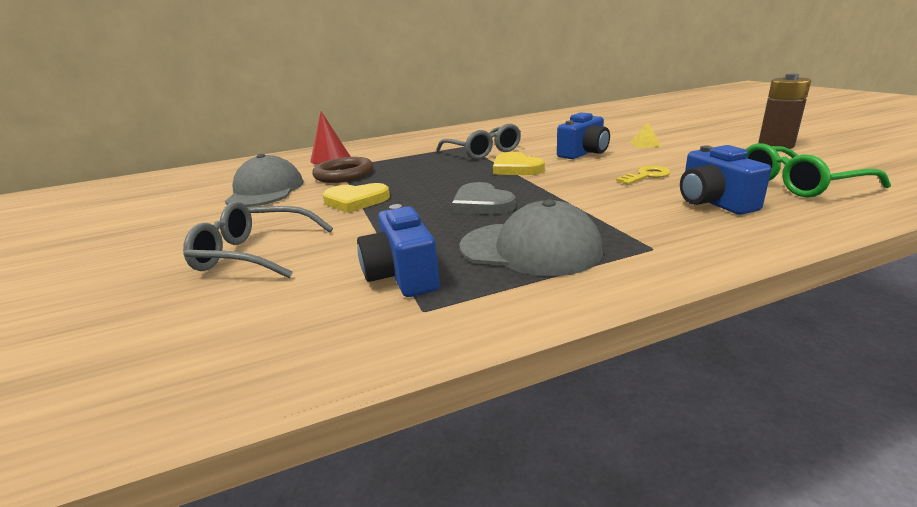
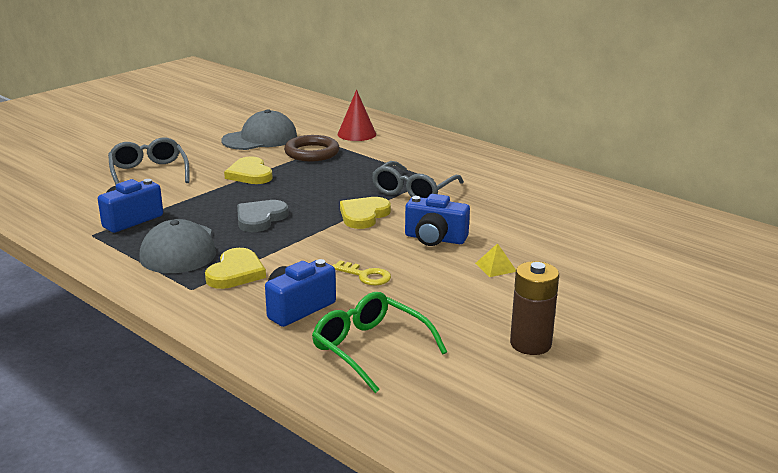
camera: 60 degrees right, 0 degrees up
(617, 223) = (236, 272): none -> yellow heart

